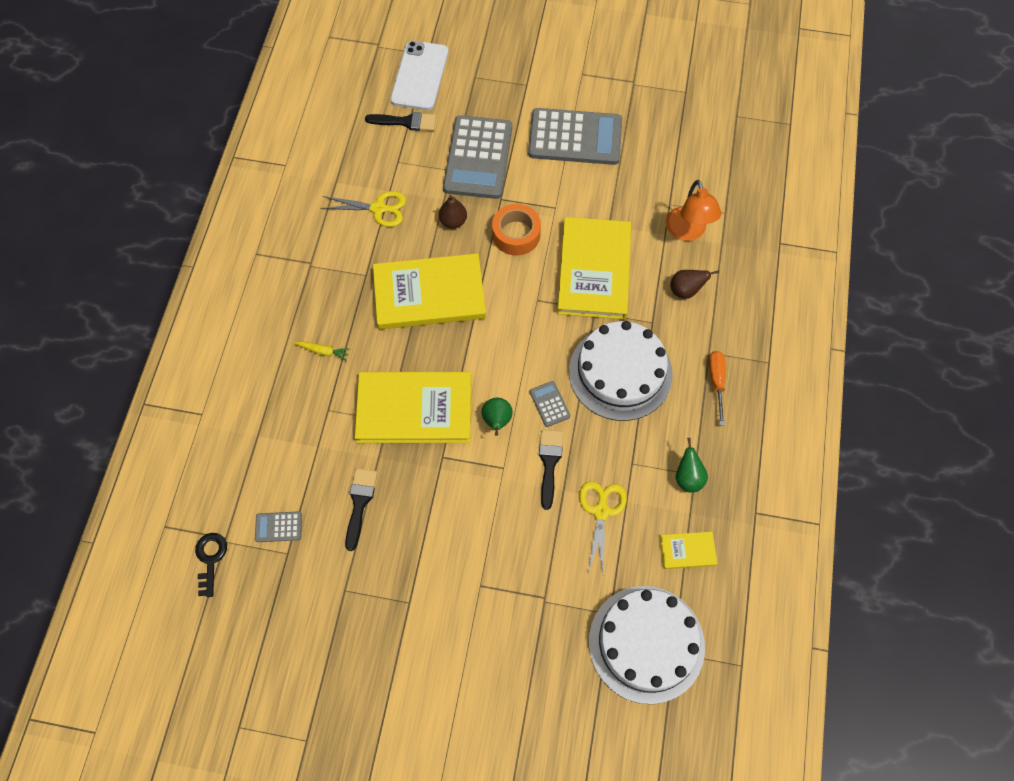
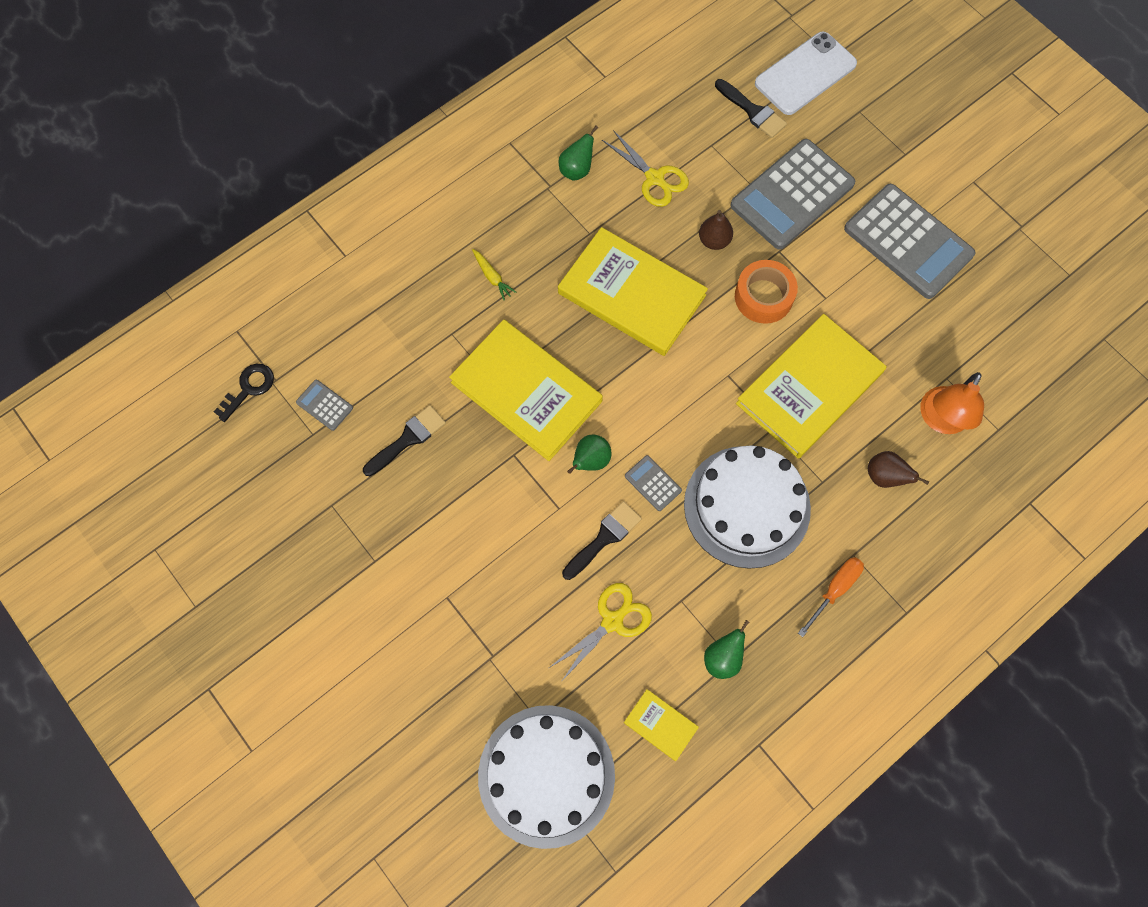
camera: 40 degrees right, 5 degrees up
(320, 239) = (577, 170): none -> green pear
(549, 404) = (653, 483): grey calculator -> grey calculator turned 60 degrees counterclockwise

